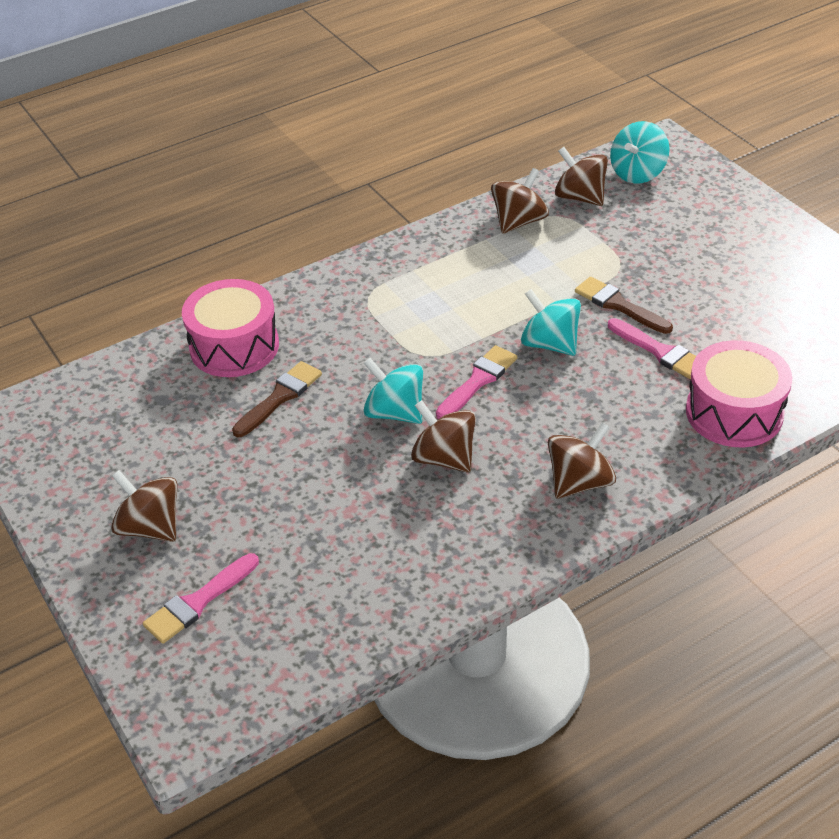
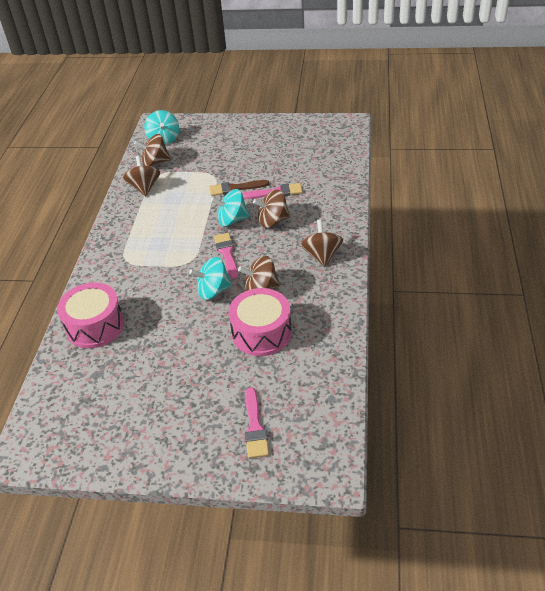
camera: 50 degrees left, 0 degrees up
(150, 527) = (183, 423): brown spinning top -> brown spinning top (273, 221)
(280, 397) = (153, 326): brown brush -> none
(734, 412) = (333, 192): pink drum -> pink drum (261, 333)

